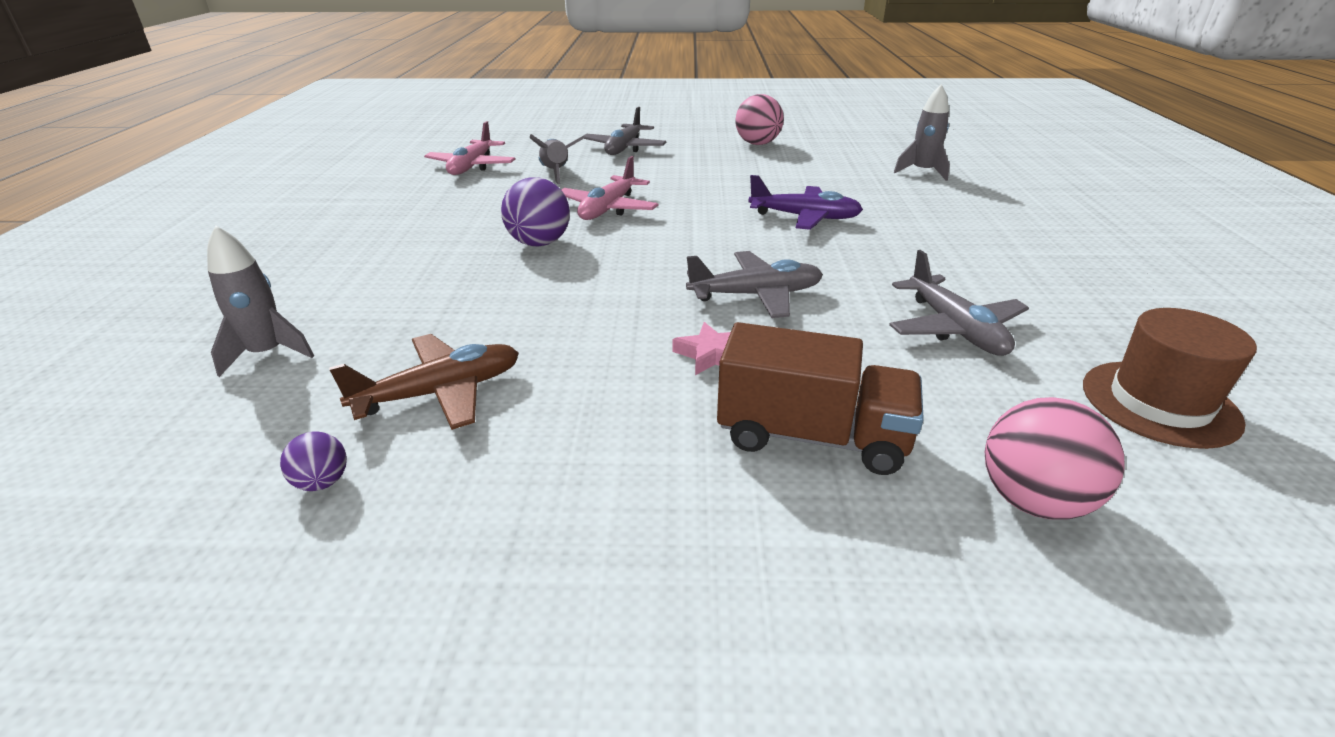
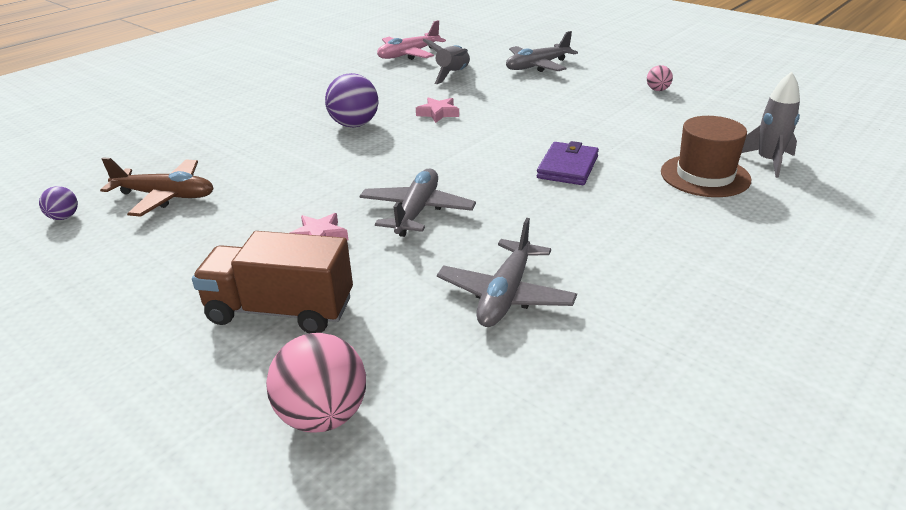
camera: 40 degrees right, 0 degrees up
(268, 353) = (136, 144): grey rocket -> none
(608, 209) = (438, 113): pink plane -> pink star
(756, 295) = (417, 211): grey plane -> grey plane turned 105 degrees counterclockwise
(757, 144) = (657, 90): pink ball -> pink ball, size x0.52
(804, 217) = (567, 167): purple plane -> purple wallet
(812, 437) = (280, 310): brown truck -> brown truck turned 135 degrees clockwise
(1159, 403) = (546, 423): brown hat -> brown hat (705, 176)

